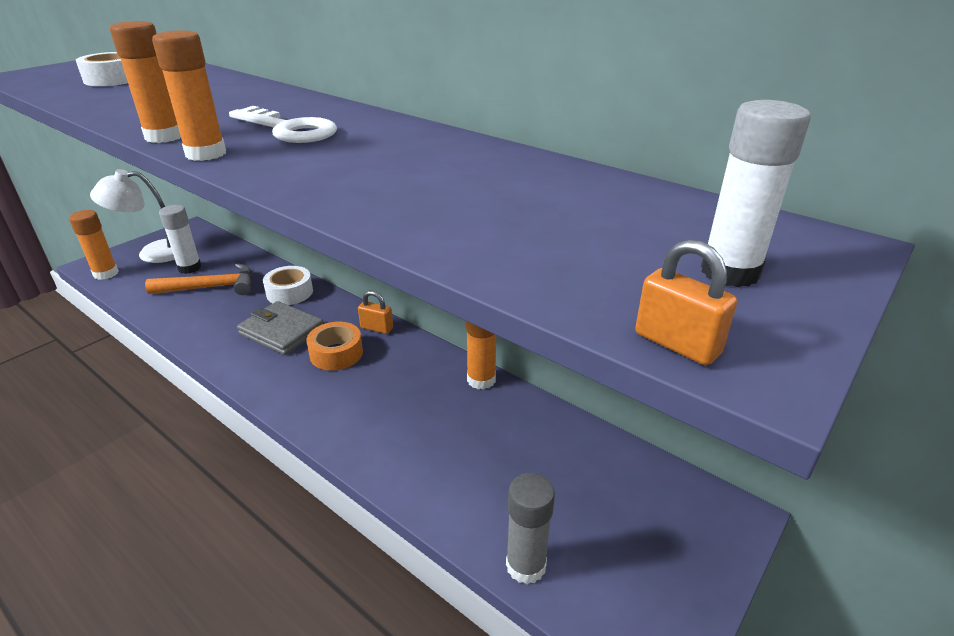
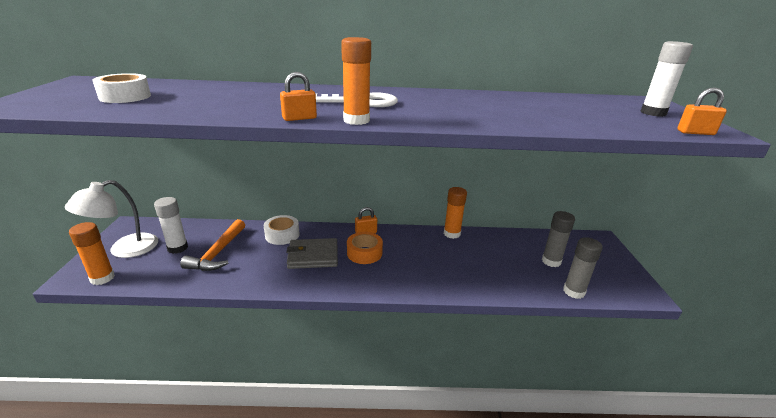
camera: 40 degrees left, 5 degrees down
(164, 137) = (299, 118): orange glue stick -> orange padlock
(211, 287) = (218, 253): orange hammer -> orange hammer turned 150 degrees clockwise
(568, 499) = (551, 261): none -> grey glue stick

